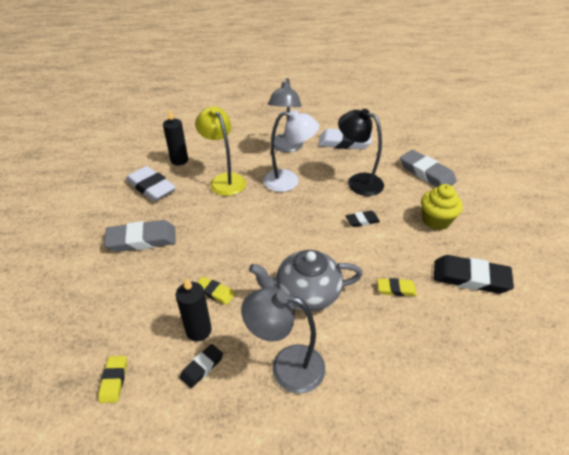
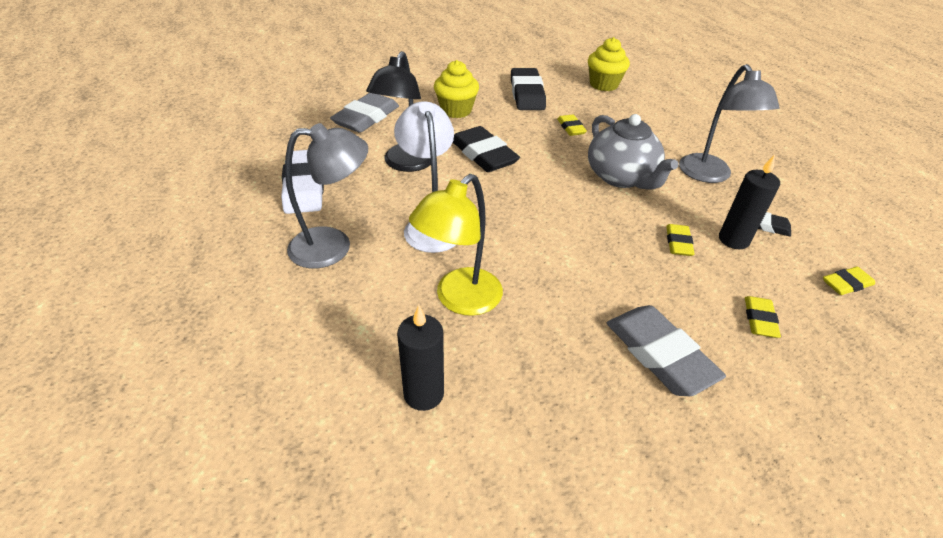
camera: 110 degrees left, 0 degrees up
(128, 299) = (759, 319): none -> yellow eraser
(151, 187) = (530, 405): white eraser -> none
(362, 220) = (483, 154): black eraser -> black eraser, size x1.90
(499, 360) = (603, 85): none -> yellow cupcake

